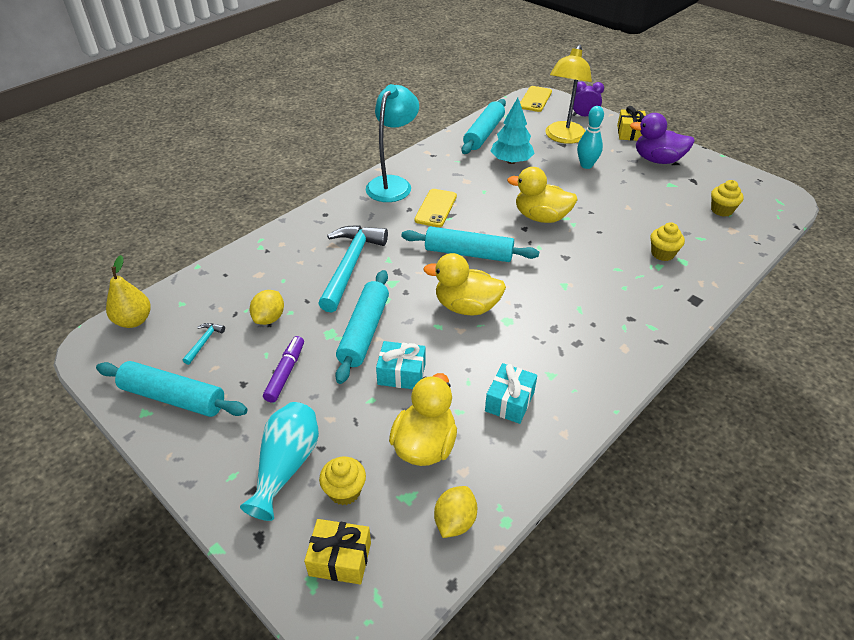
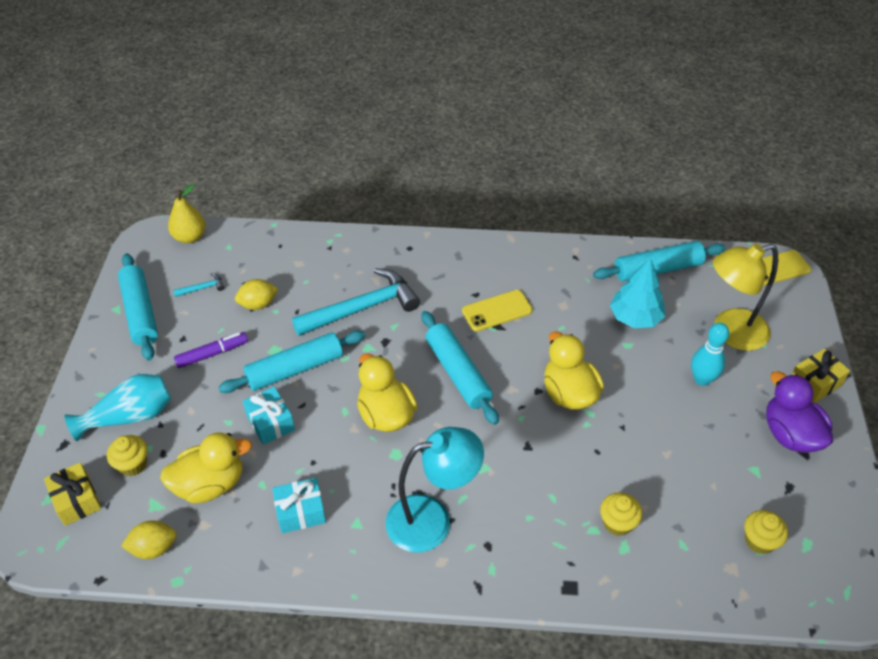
camera: 50 degrees right, 5 degrees up
(393, 184) = (499, 260): turquoise lamp -> turquoise lamp (432, 520)
(584, 116) = (797, 325): purple clock -> none

